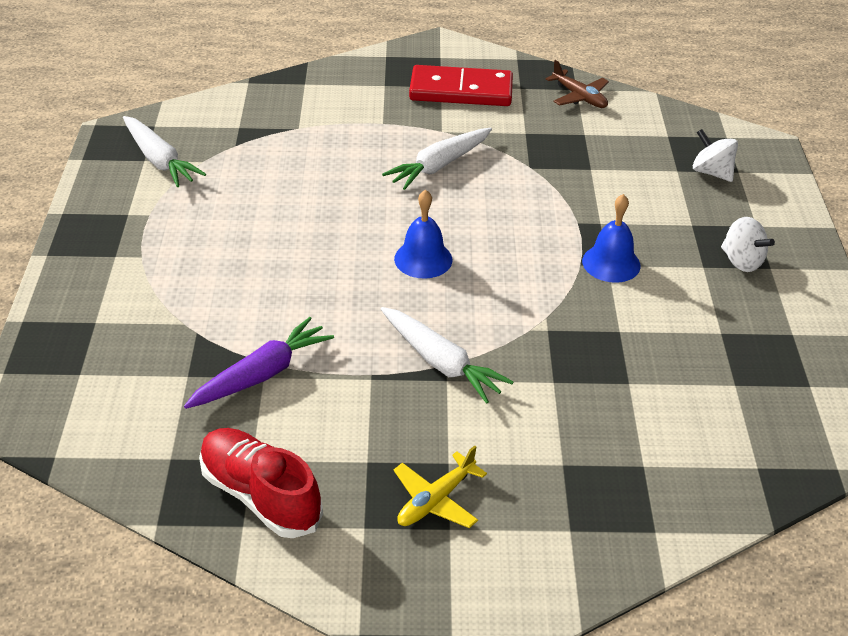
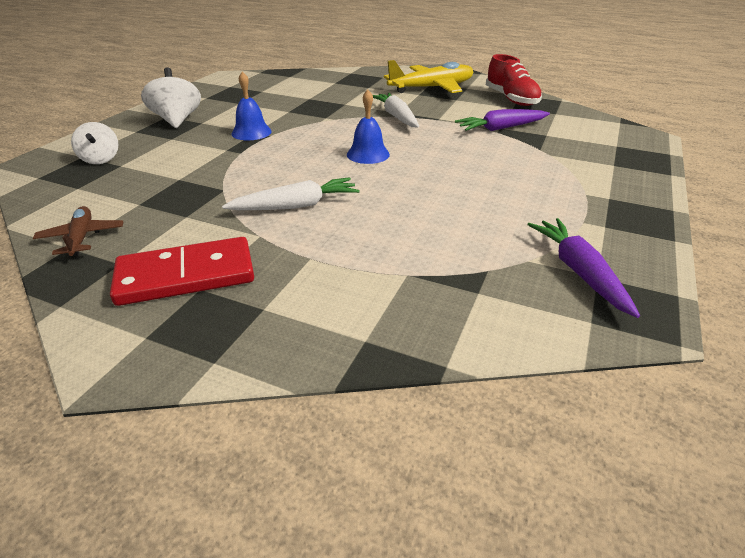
camera: 155 degrees left, 5 degrees down
(159, 160) = (578, 271): white carrot -> purple carrot
(436, 500) = (432, 88): yellow plane -> yellow plane, size x1.90
(461, 91) = (186, 275): red domino -> red domino turned 45 degrees counterclockwise
(741, 261) = (177, 120): white spinning top -> white spinning top, size x1.53

